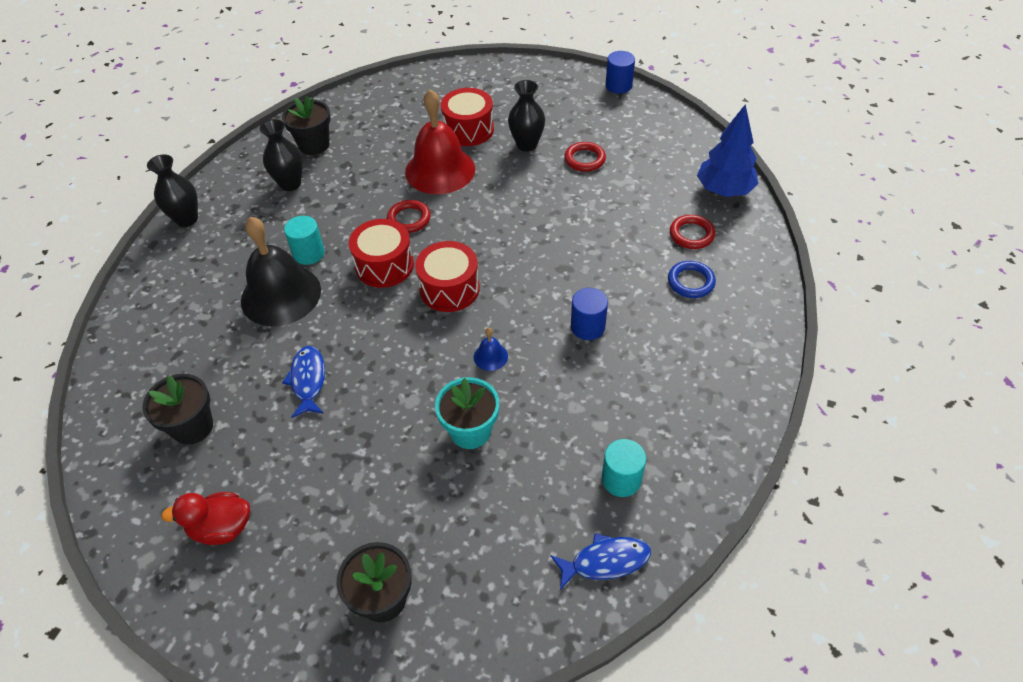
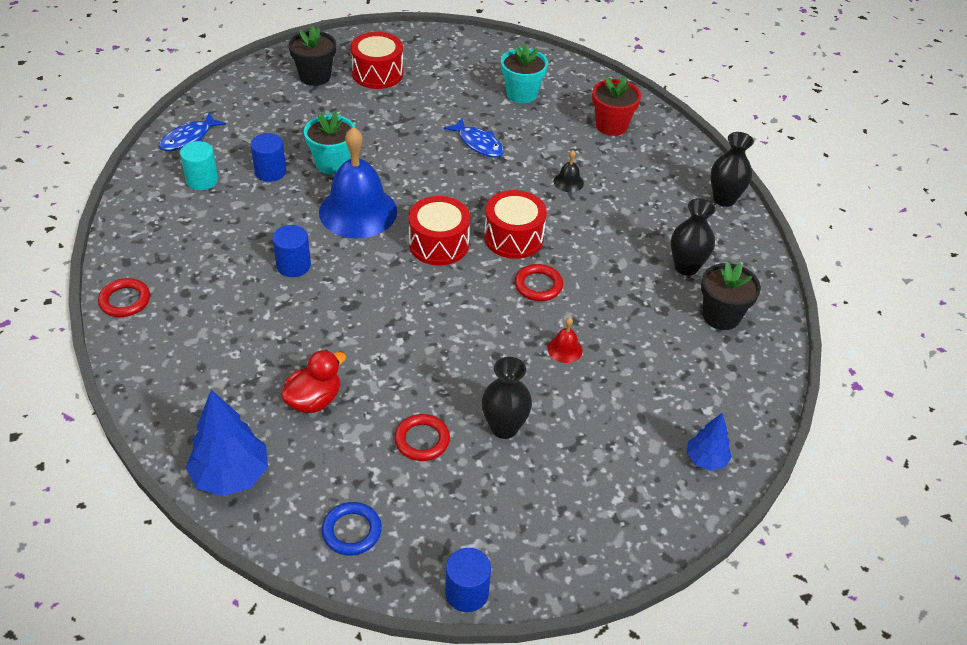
camera: 140 degrees right, 5 degrees down
(167, 336) = (611, 126): none -> red flower pot
(192, 427) = (521, 94): black flower pot -> turquoise flower pot
(222, 528) = (441, 65): red duck -> red duck (314, 400)
(281, 295) = (568, 182): black bell -> black bell, size x0.41
(309, 253) = (588, 219): turquoise cylinder -> none
(428, 84) = (706, 460): none -> blue tree
(440, 170) = (565, 349): red bell -> red bell, size x0.41
(468, 129) = (588, 415): red drum -> red drum (377, 73)
(490, 356) = (358, 211): blue bell -> blue bell, size x2.47
(541, 453) = (270, 172): none -> blue cylinder
(691, 234) = (243, 398): red ring -> red ring (125, 300)
(691, 282) = (219, 346): blue ring -> blue ring (351, 531)

